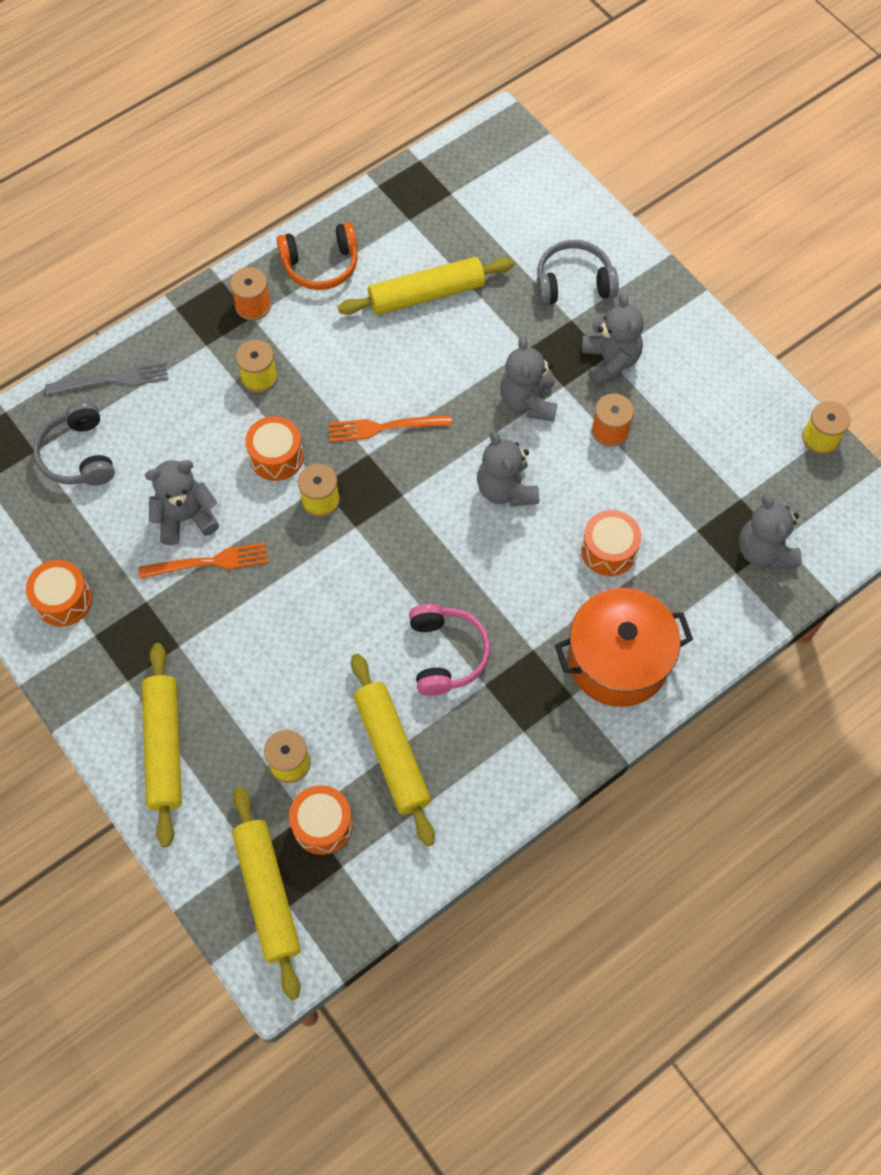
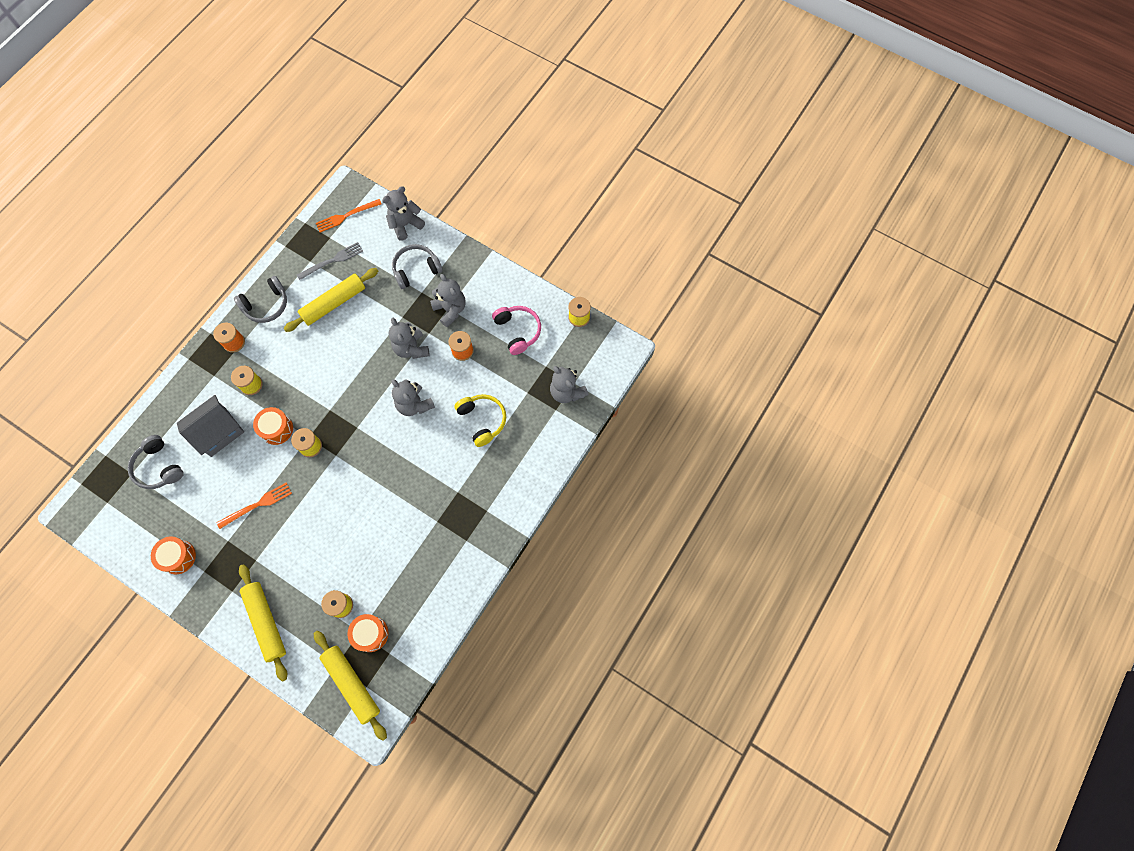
camera: 20 degrees left, 5 degrees up
(112, 380) = (164, 415): grey fork -> grey fork (332, 261)
(185, 432) = (218, 432): none -> grey house
(185, 517) = (235, 483): grey teddy bear -> grey teddy bear (405, 224)
(321, 264) = (266, 305): orange headphones -> grey headphones
(384, 427) = (334, 391): orange fork -> orange fork (346, 216)
(392, 752) = (397, 578): yellow rolling pin -> none
(446, 654) = (409, 511): pink headphones -> pink headphones (518, 331)
(609, 550) = (482, 420): orange drum -> yellow headphones
(618, 660) = (506, 482): orange pot -> none

